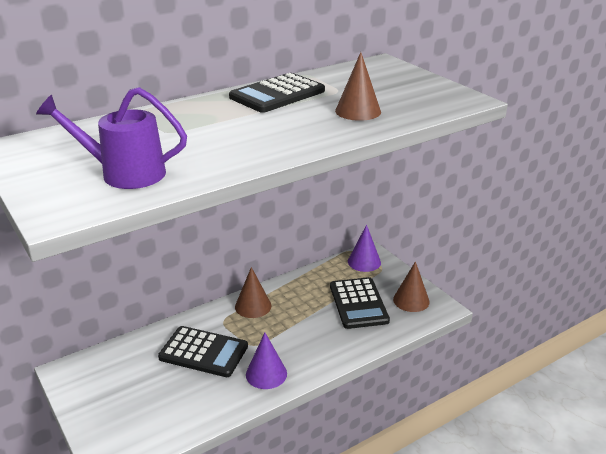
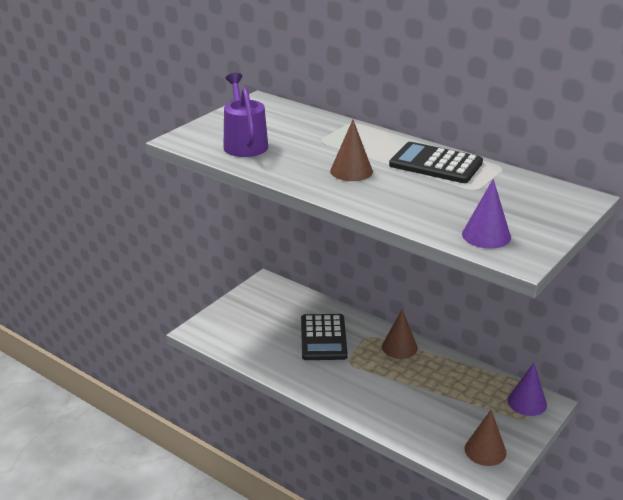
camera: 70 degrees right, 0 degrees up
(266, 374) = (318, 378): purple cone -> purple cone (486, 235)
(358, 111) = (431, 205): brown cone -> brown cone (351, 171)
(358, 303) = (451, 413): black calculator -> none

